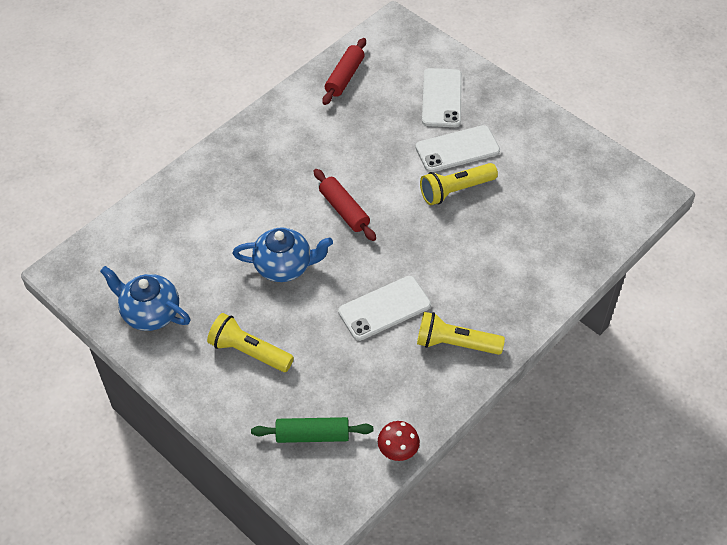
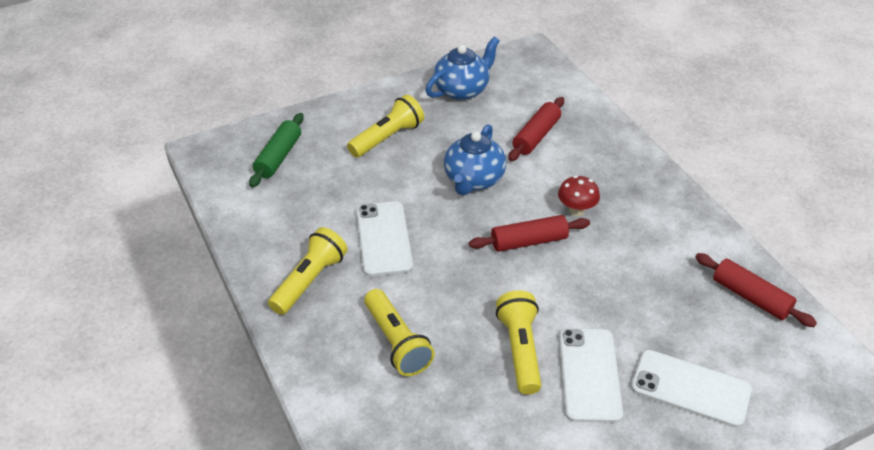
camera: 110 degrees right, 10 degrees down
(205, 236) = (536, 136): none -> red rolling pin
(398, 451) = (224, 205): red mushroom -> red mushroom (576, 210)
(486, 263) = (397, 342): none -> yellow flashlight

